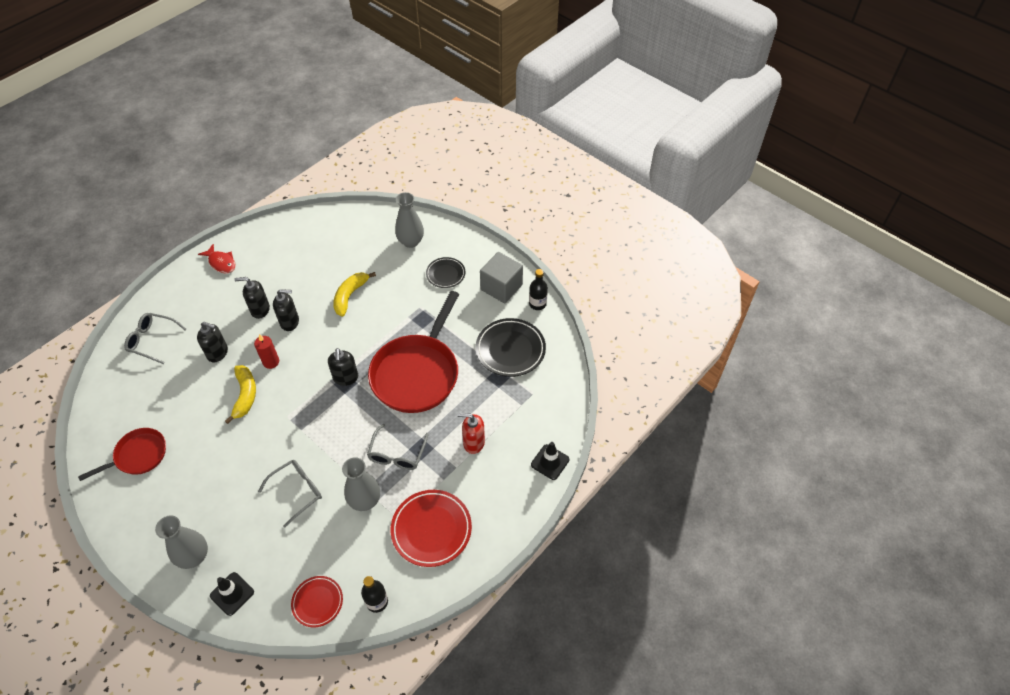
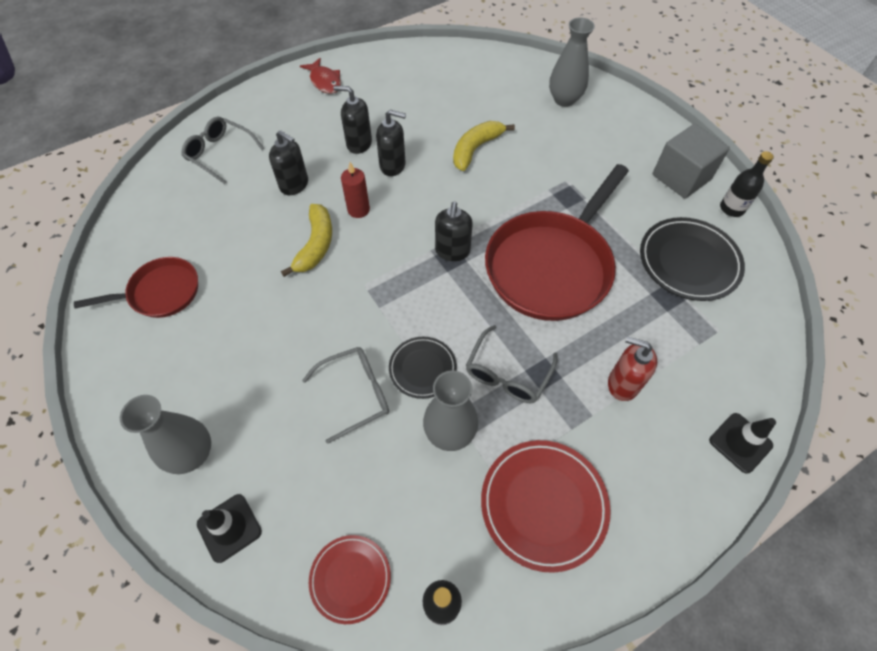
camera: 15 degrees right, 5 degrees up
(445, 274) = (606, 146): black plate -> black plate (422, 369)

